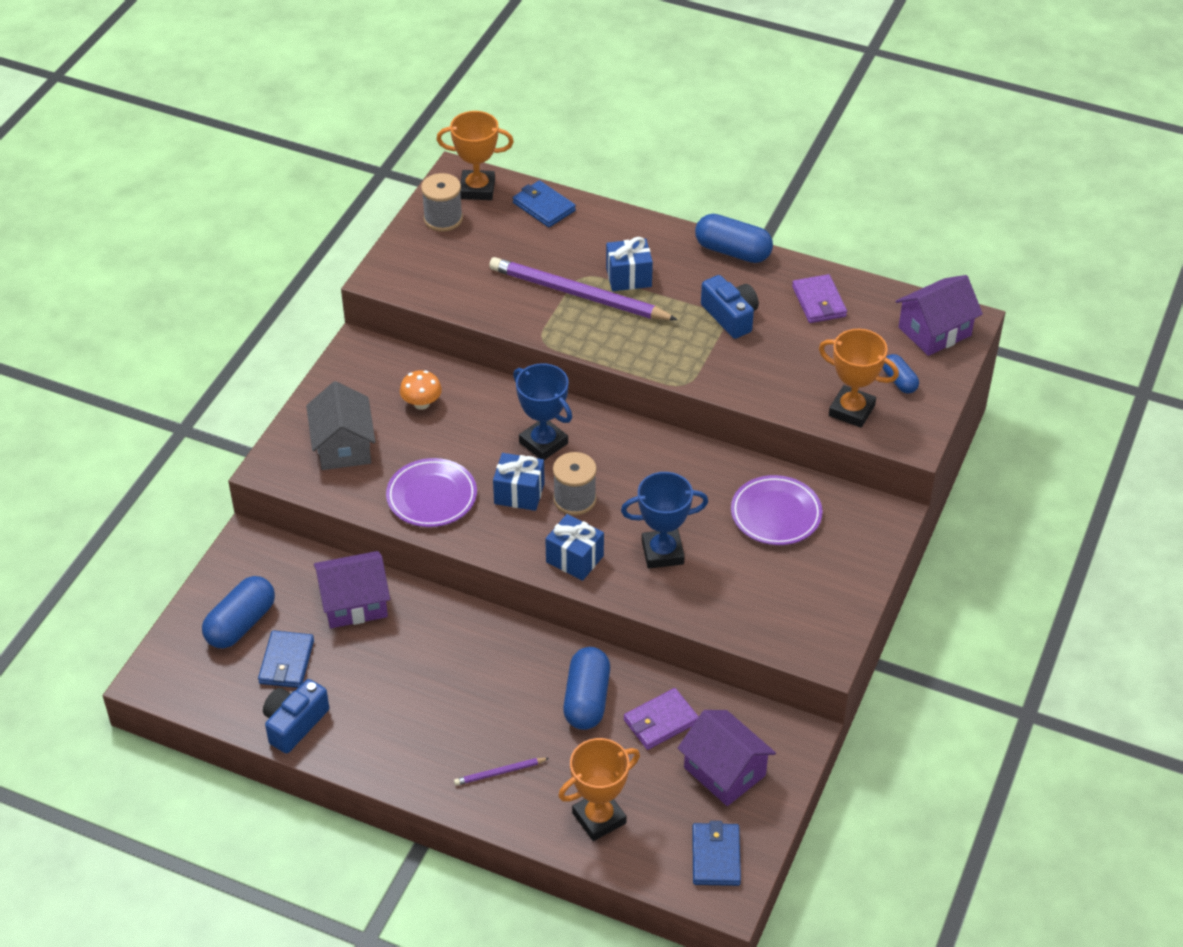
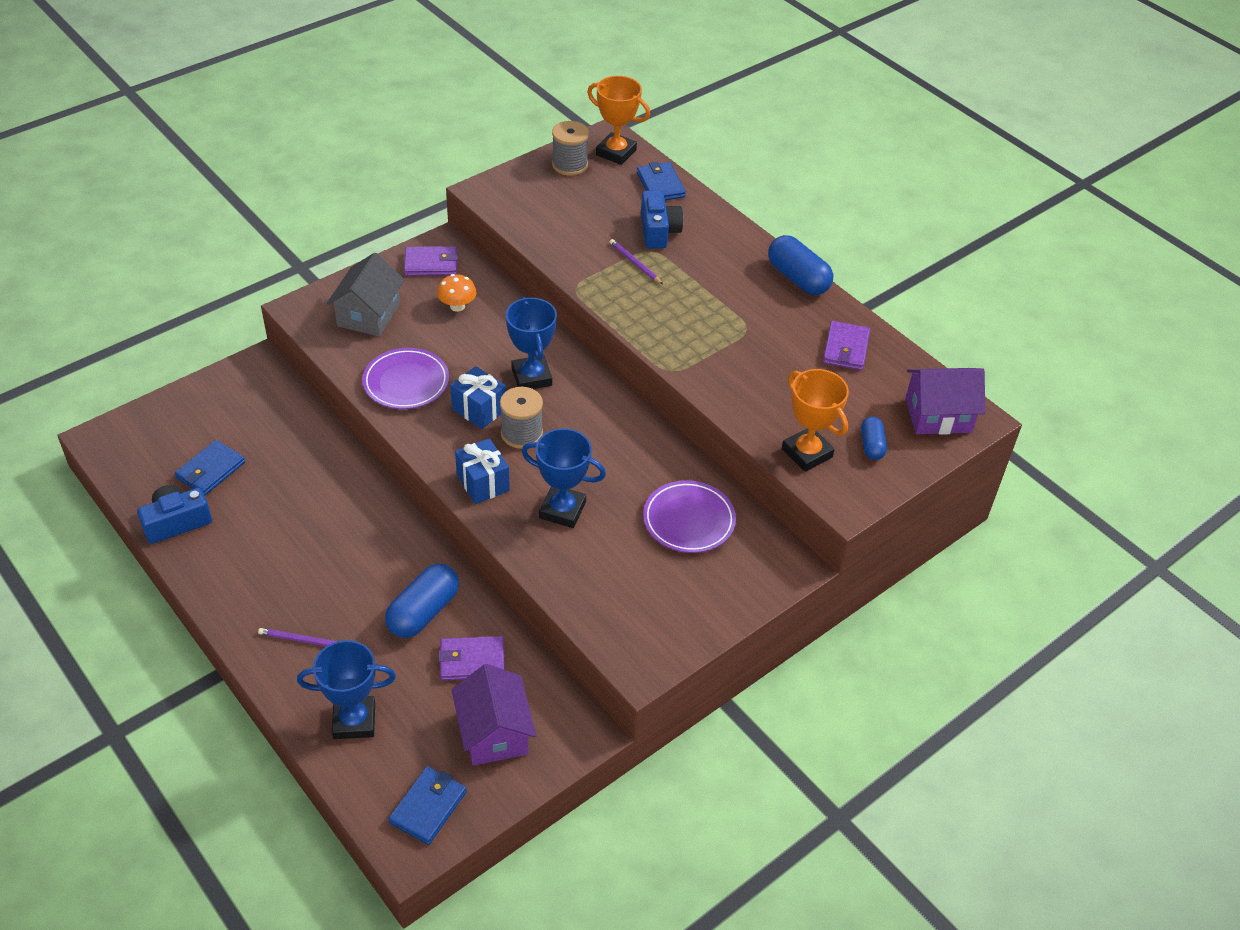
camera: 25 degrees right, 0 degrees up
(241, 624) = (201, 425): blue capsule -> none
(354, 603) = (300, 447): purple house -> none
(363, 372) = (431, 264): none -> purple wallet
(578, 294) = (635, 263): purple pencil -> purple pencil, size x0.42
(599, 818) = (354, 721): orange trophy -> blue trophy
(628, 277) = (689, 265): blue gift -> none
(730, 316) = (755, 330): blue camera -> blue camera (658, 231)

